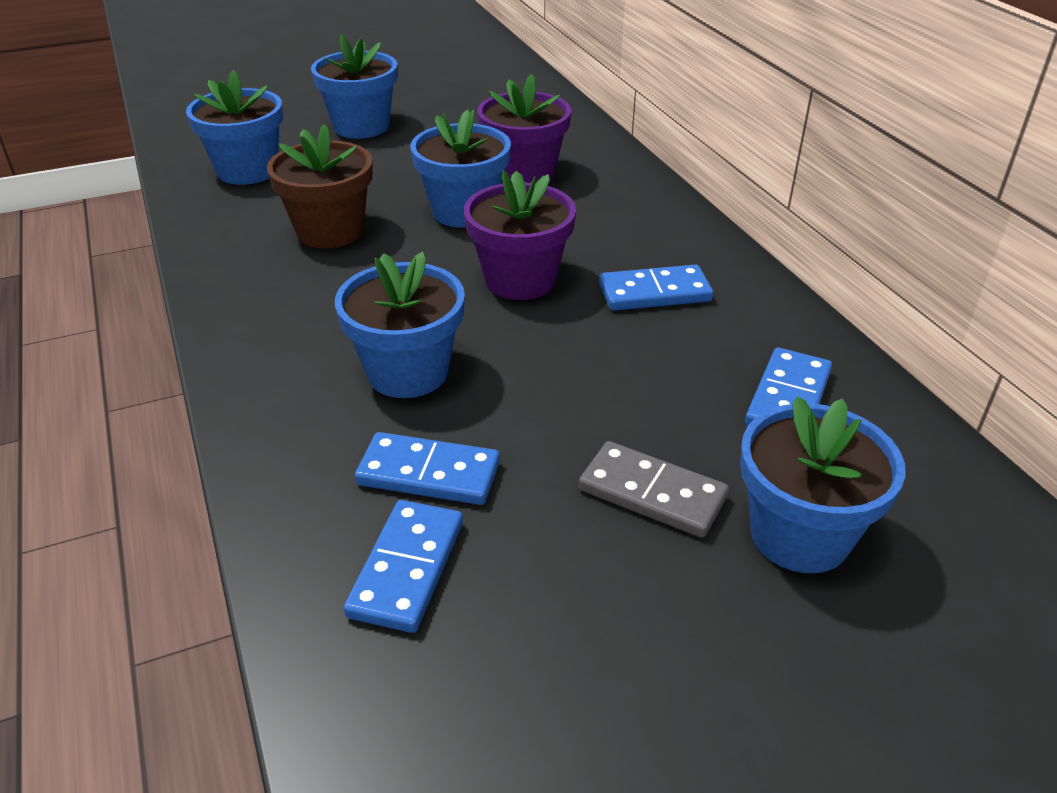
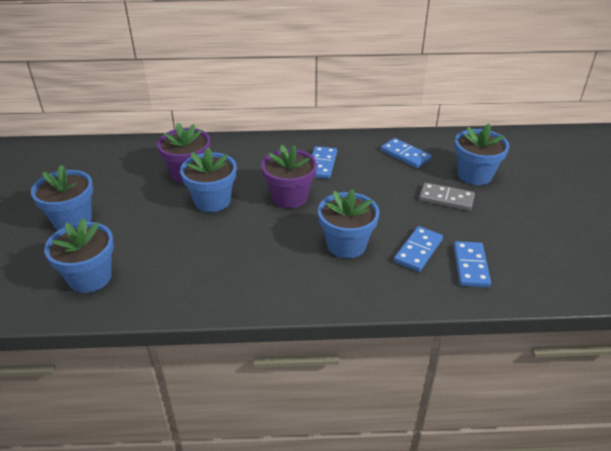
camera: 70 degrees left, 0 degrees up
(330, 231) = (198, 251): brown flower pot -> none
(406, 568) = (470, 266): blue domino -> blue domino turned 60 degrees clockwise
(652, 493) = (446, 199): grey domino -> grey domino turned 60 degrees clockwise

